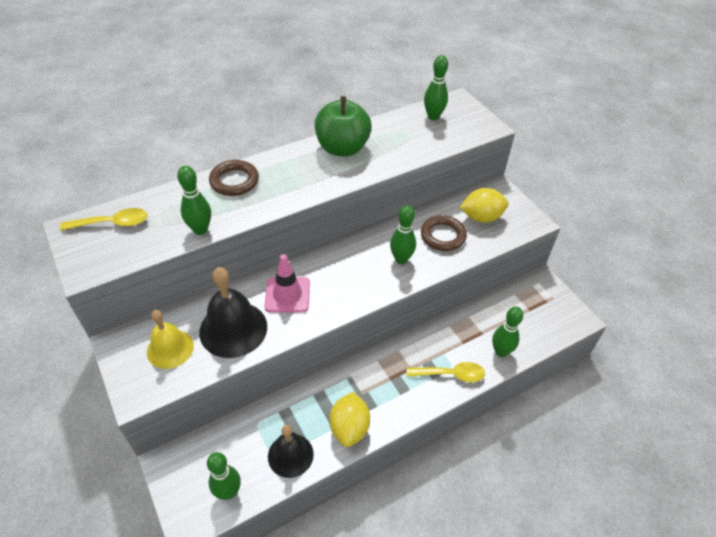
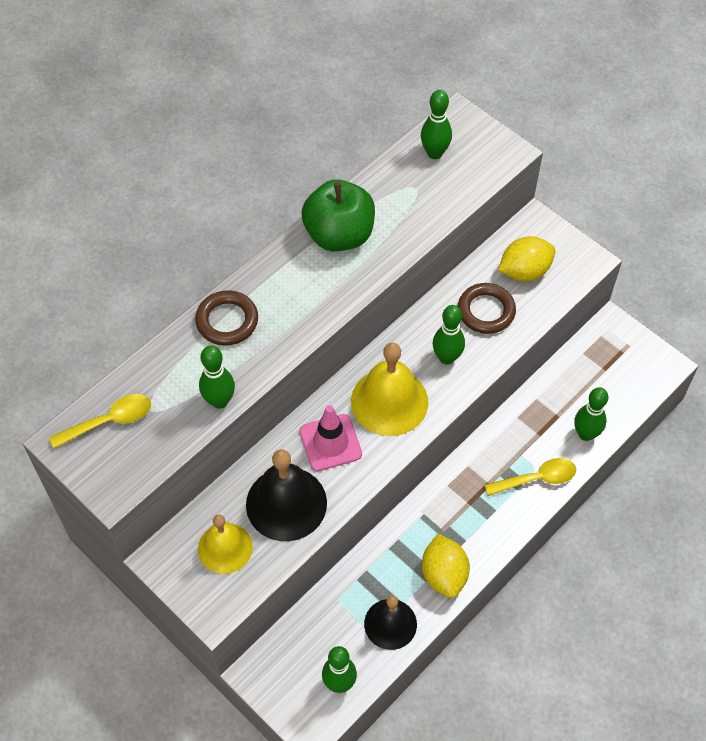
camera: 15 degrees left, 10 degrees up
(345, 278) = (389, 401): none -> yellow bell

